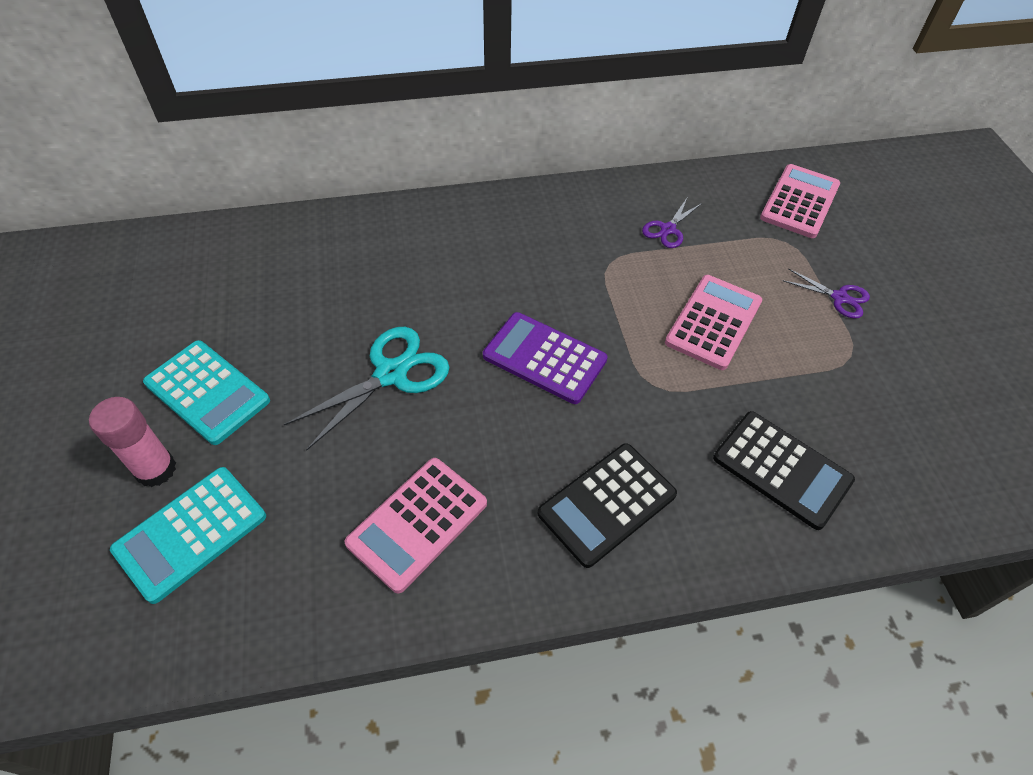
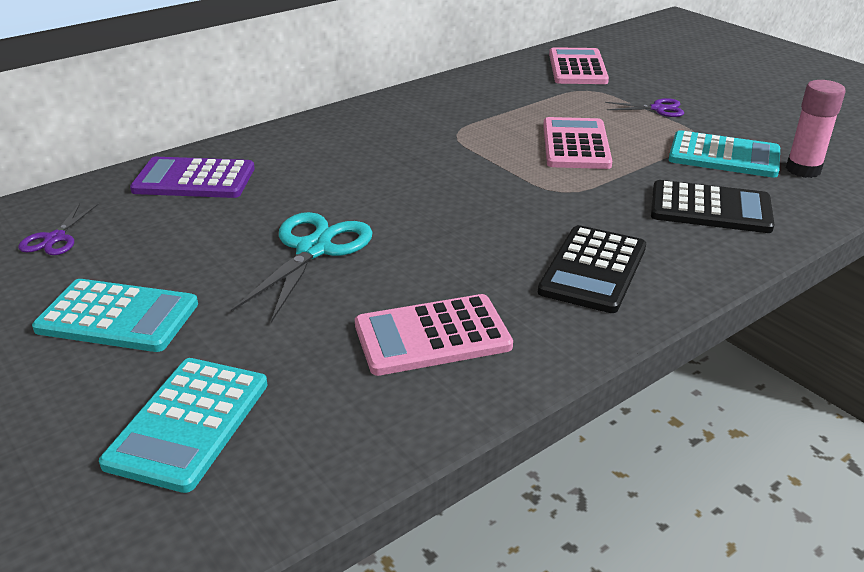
camera: 25 degrees left, 20 degrees down
(156, 469) = (103, 390): pink glue stick -> pink glue stick (803, 170)
(417, 523) = (432, 336): pink calculator -> pink calculator turned 60 degrees clockwise
(544, 358) = (453, 201): purple calculator -> purple calculator (194, 179)
(668, 229) = (487, 104): purple scissors -> purple scissors (55, 238)
(856, 397) = (724, 156): none -> turquoise calculator

